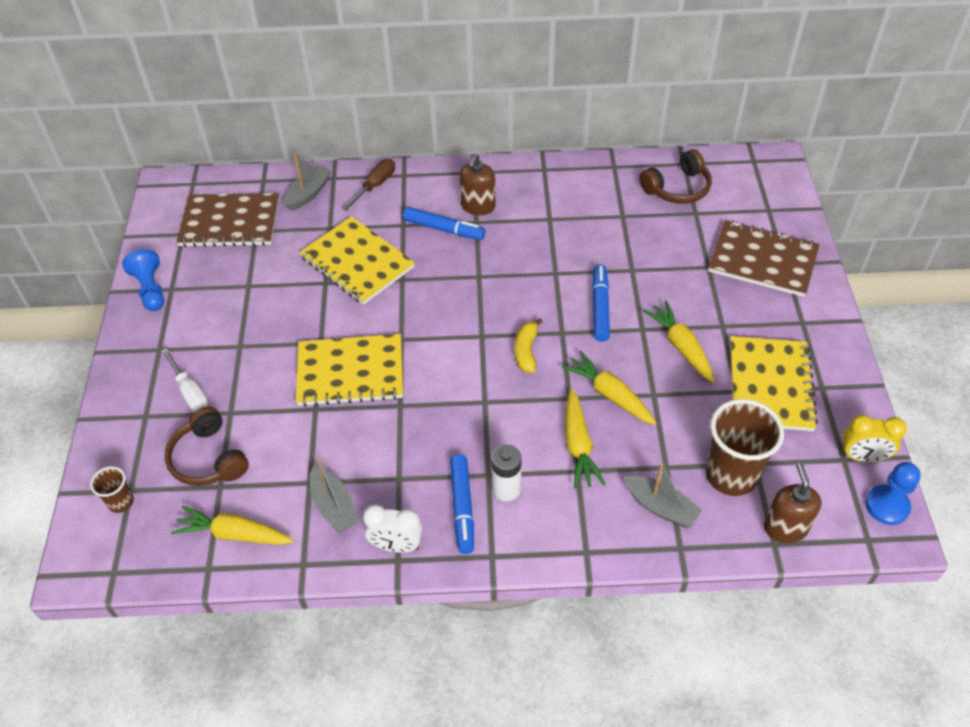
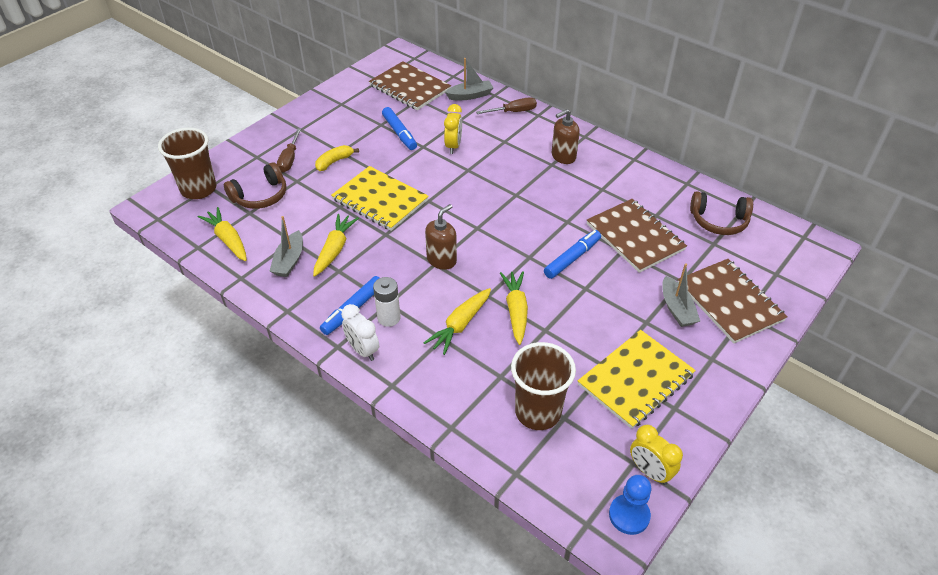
camera: 40 degrees right, 5 degrees down
(121, 502) = (198, 189): brown cup -> brown cup, size x2.04
(150, 289) = (331, 98): blue pawn -> none
(190, 393) = (289, 159): white screwdriver -> brown screwdriver
(209, 458) = (260, 196): brown headphones -> brown headphones turned 135 degrees counterclockwise
(357, 262) = (453, 146): yellow notebook -> yellow clock
(396, 546) = (295, 303): white clock -> white clock (363, 350)
(444, 229) = (526, 157): blue marker -> blue marker (399, 133)
(526, 351) = (493, 253): yellow banana -> yellow banana (334, 162)
(628, 249) = (635, 237): none -> brown notebook
(660, 507) = (468, 395): grey boat -> grey boat (677, 309)
(681, 346) = (599, 315): yellow carrot -> yellow carrot (335, 249)
(785, 527) = (535, 470): brown soap dispenser -> brown soap dispenser (442, 260)

